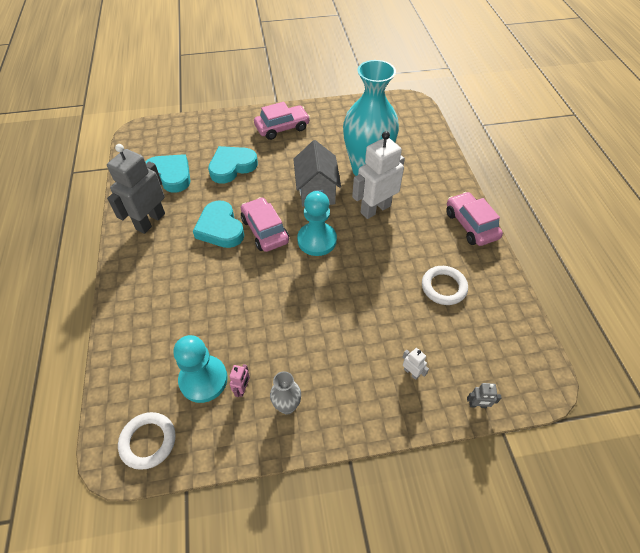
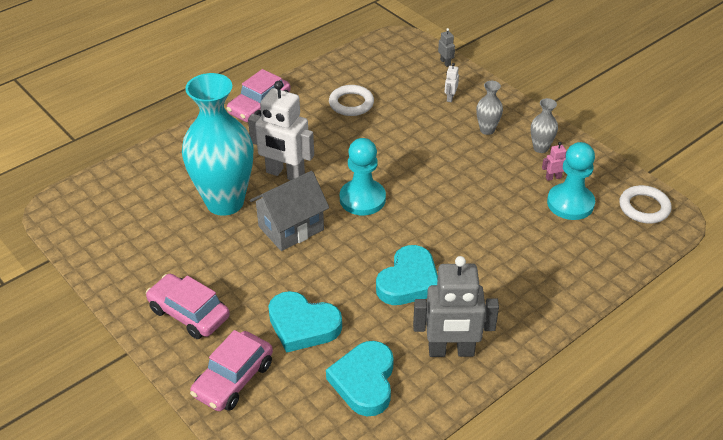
camera: 120 degrees left, 10 degrees down
(265, 230) = (381, 243): pink car -> pink car (233, 379)
(343, 375) = (487, 130): none -> grey vase

